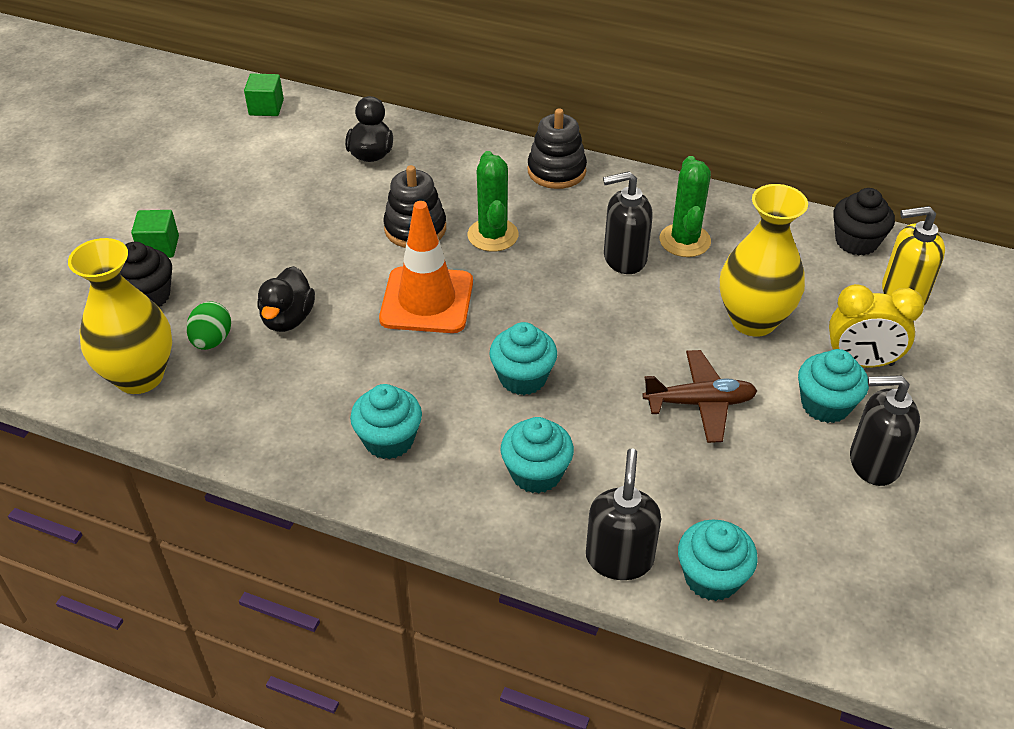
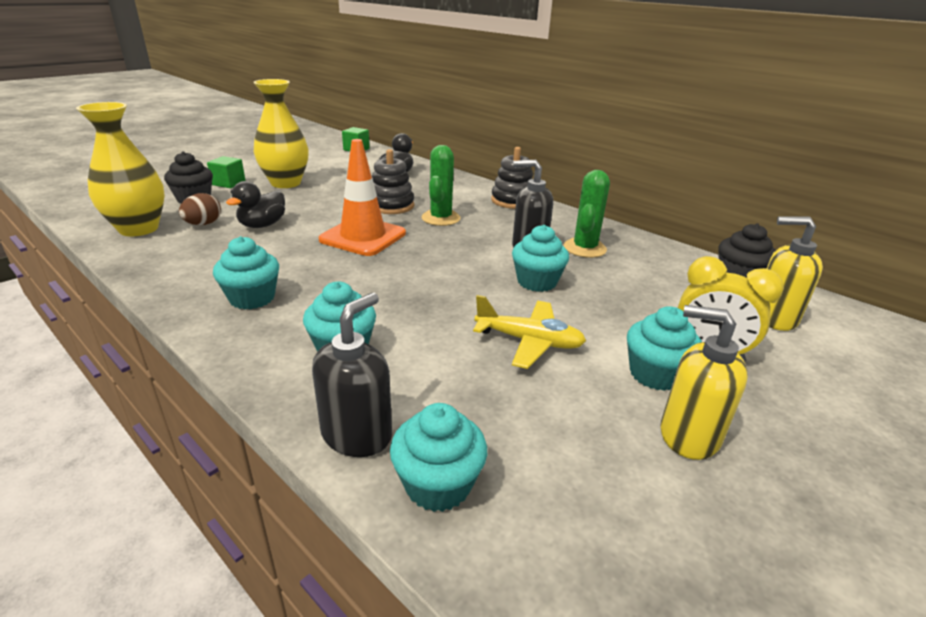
camera: 20 degrees right, 15 degrees down
(212, 341) = (203, 224): green egg -> brown egg
(523, 378) = (391, 289): turquoise cupcake -> turquoise cupcake (537, 282)
(699, 403) = (529, 341): brown plane -> yellow plane
(753, 320) = (615, 302): yellow vase -> yellow vase (286, 183)
(873, 462) = (688, 435): black soap dispenser -> yellow soap dispenser

